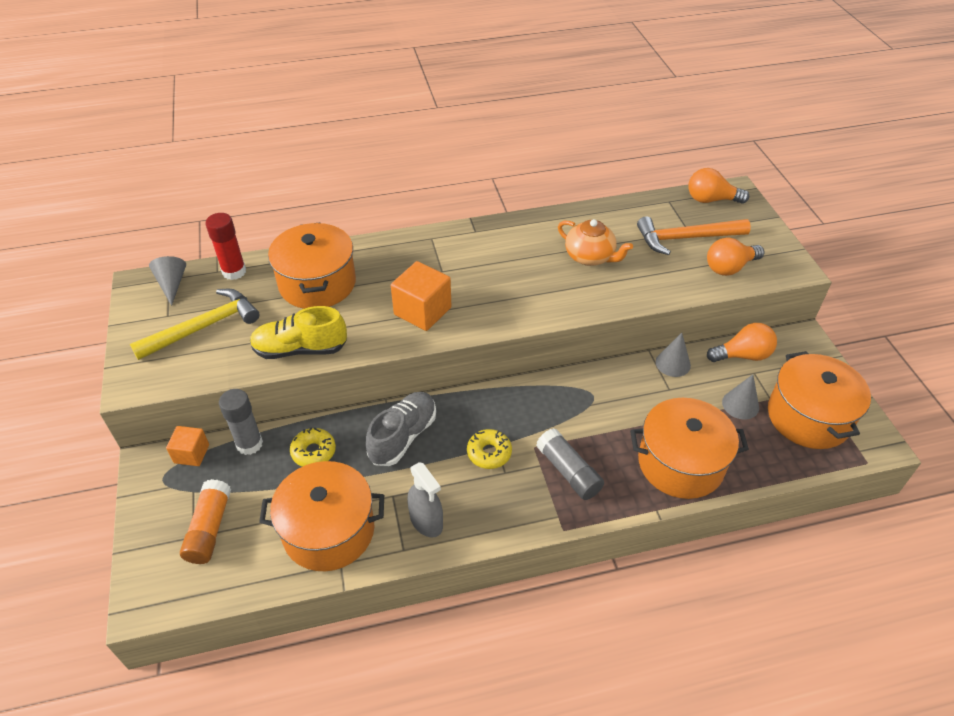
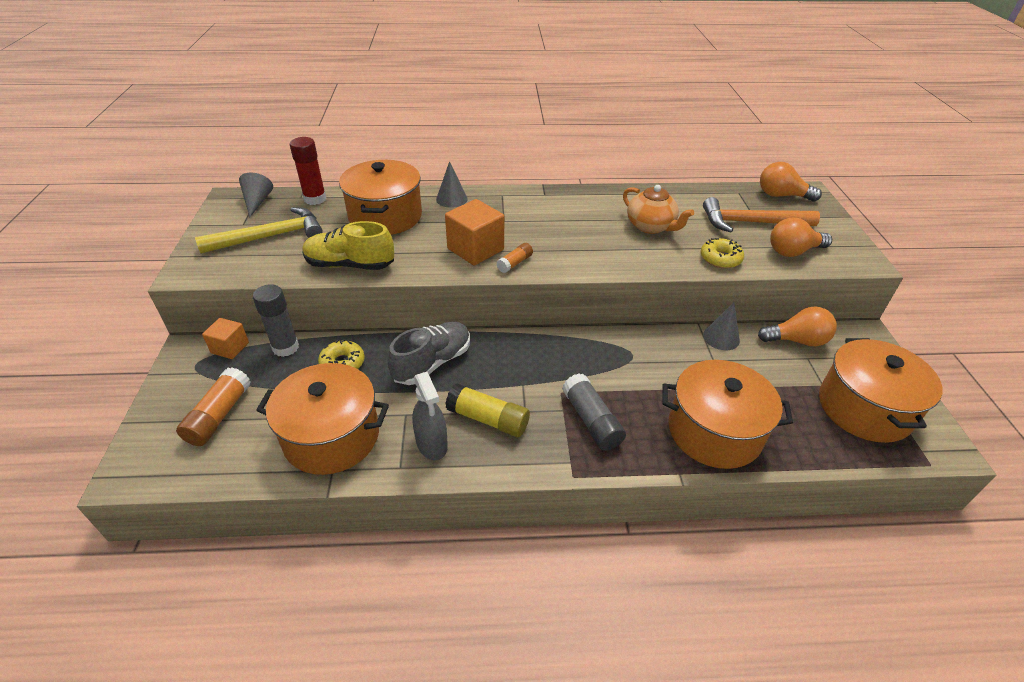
camera: 10 degrees right, 5 degrees down
(466, 322) = (515, 263): none -> orange glue stick
(472, 487) = (488, 419): none -> yellow glue stick
(489, 453) = (513, 390): yellow donut -> yellow donut (720, 259)
(740, 405) = (788, 385): grey cone -> grey cone (451, 199)

